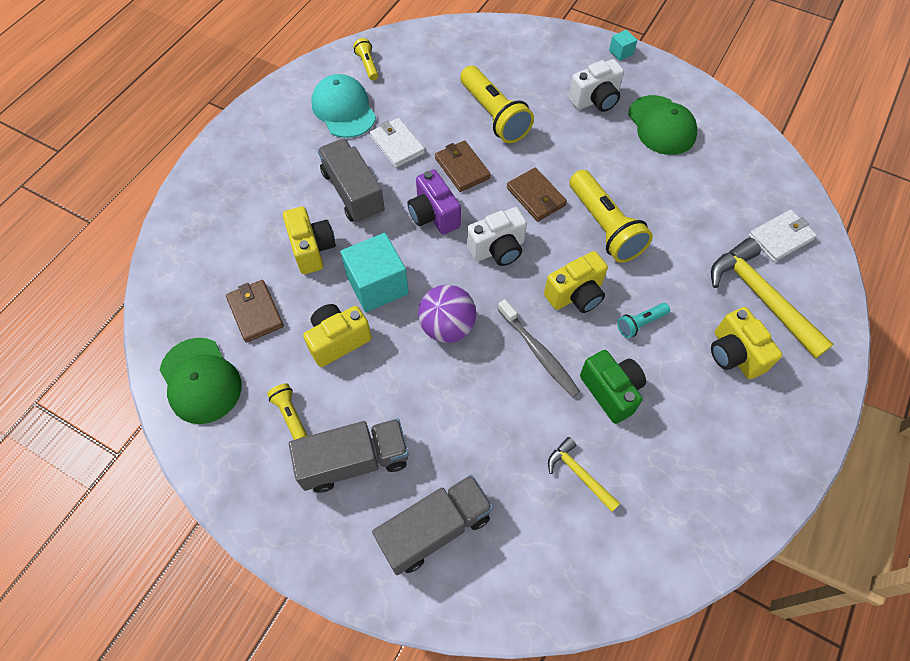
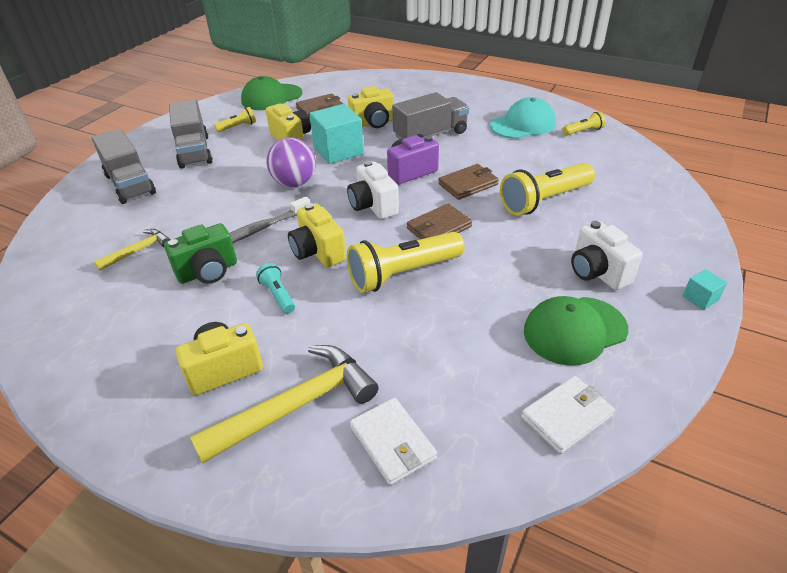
camera: 90 degrees right, 20 degrees down
(397, 145) = (488, 151): white wallet -> white wallet (567, 416)

